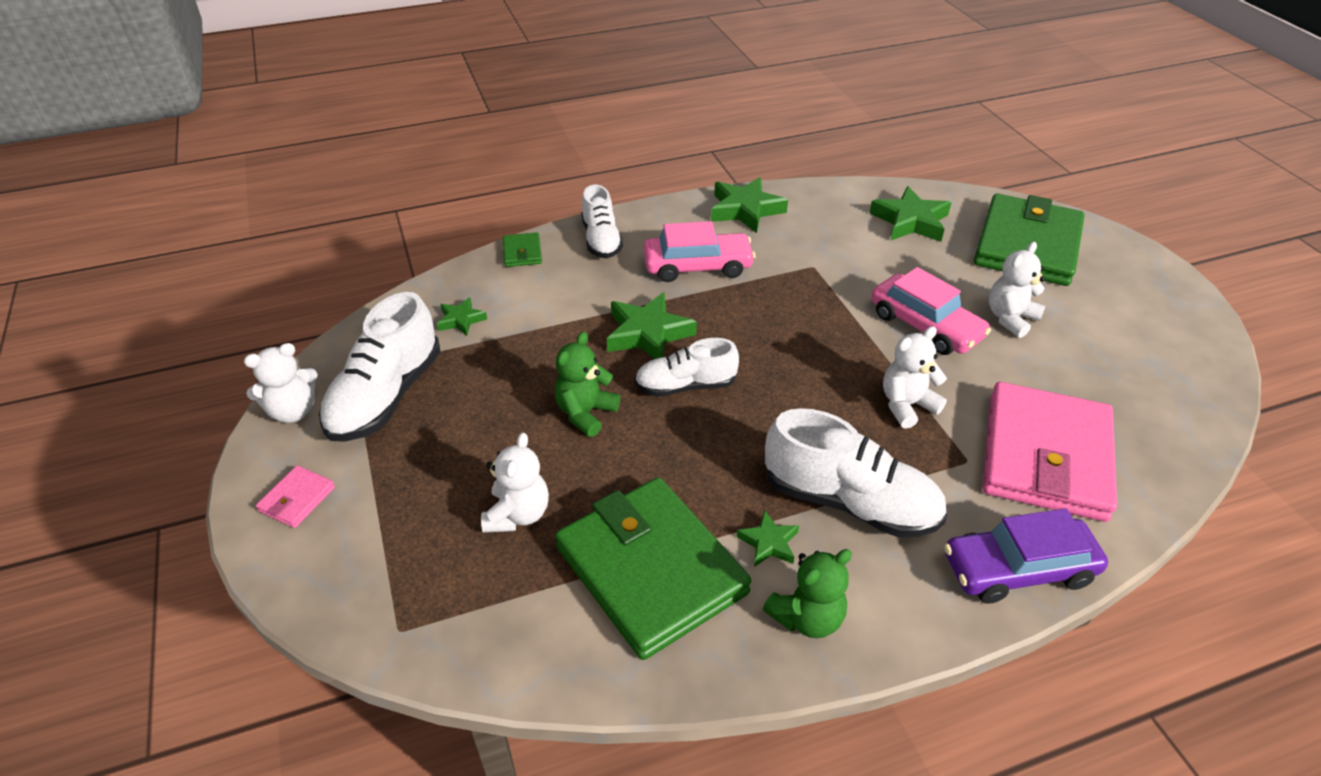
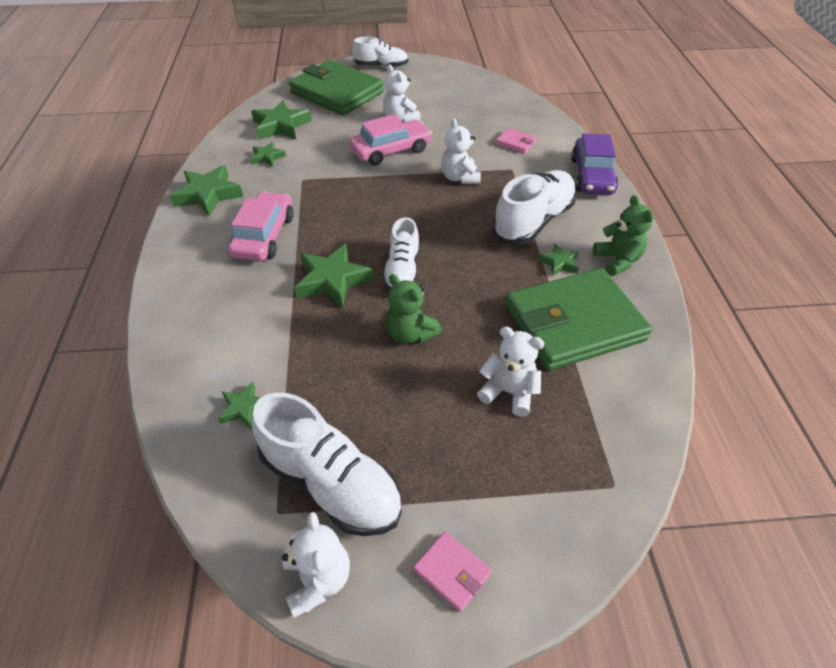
camera: 75 degrees left, 5 degrees up
(522, 252) = (165, 346): green wallet -> none
(601, 240) = (187, 286): white shoe -> white shoe (381, 66)
(839, 229) = (267, 157): none -> green star
(1045, 456) = (516, 143): pink wallet -> pink wallet, size x0.40

